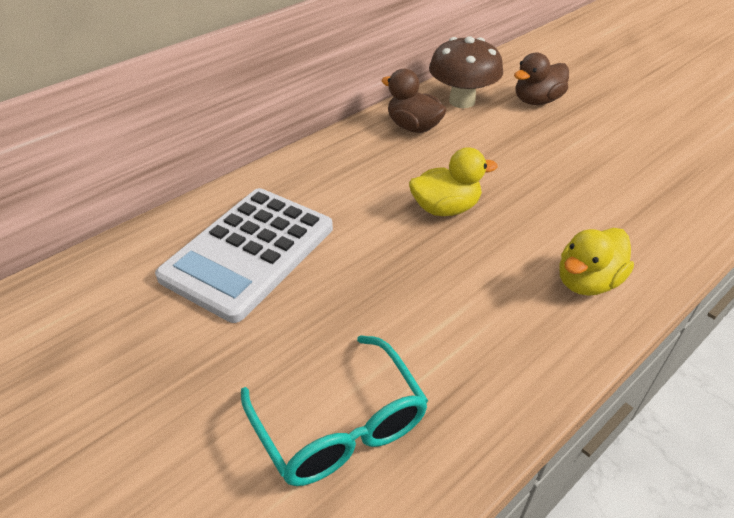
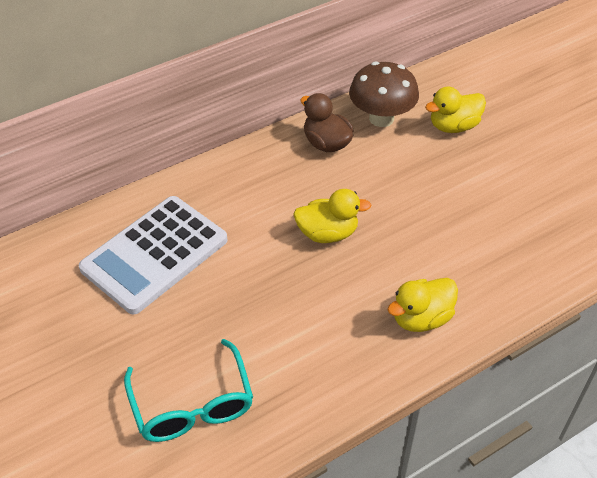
camera: 10 degrees right, 5 degrees up
(537, 101) = (453, 126): brown duck -> yellow duck

